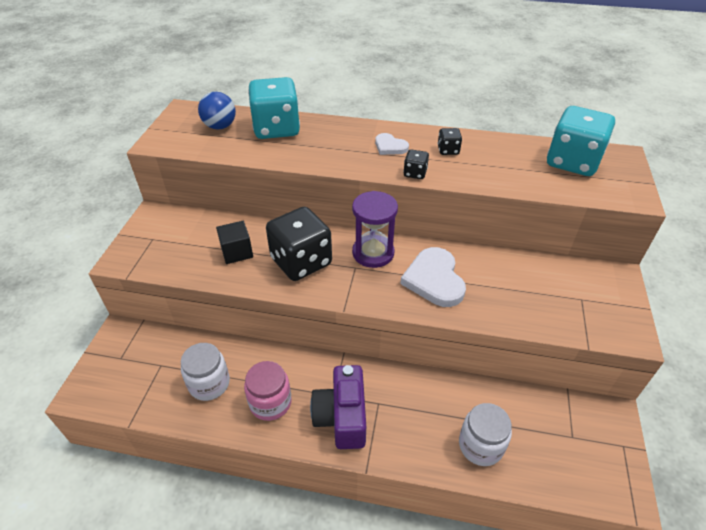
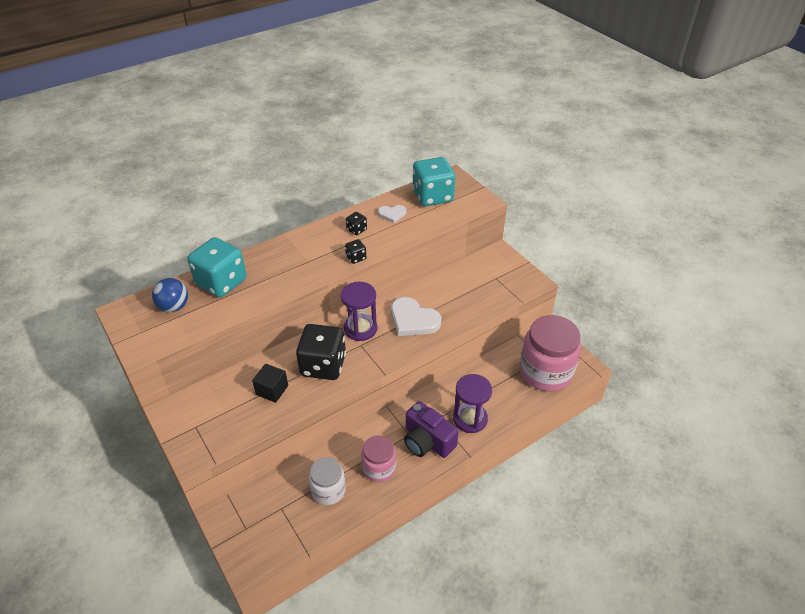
camera: 45 degrees left, 0 degrees up
(390, 146) = (318, 248): white heart -> white heart (392, 214)
(410, 432) = (470, 419): none -> purple hourglass
(480, 445) = (508, 396): white jar -> none
(559, 456) = (545, 372): none -> pink jar

